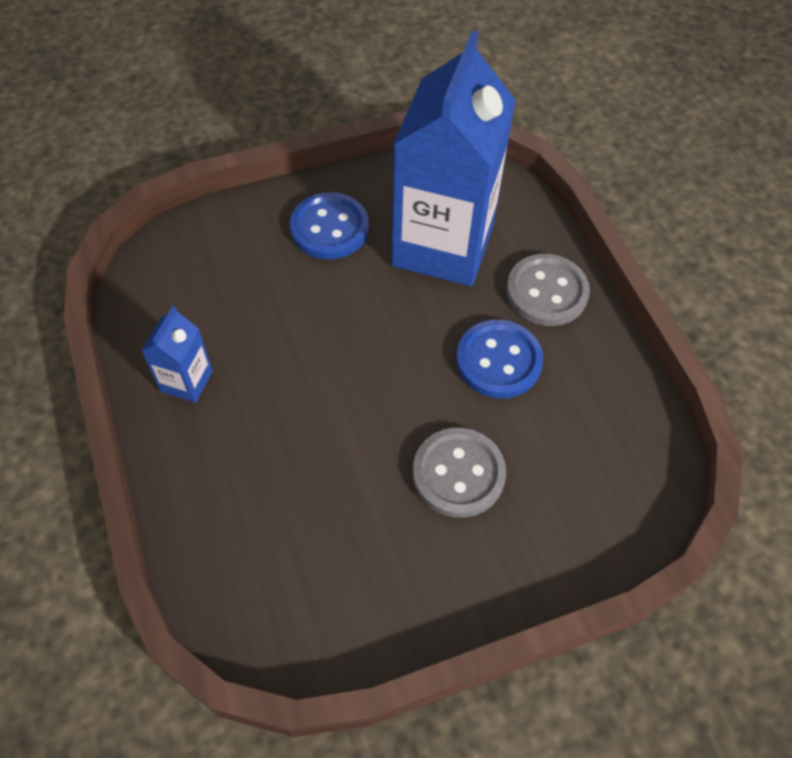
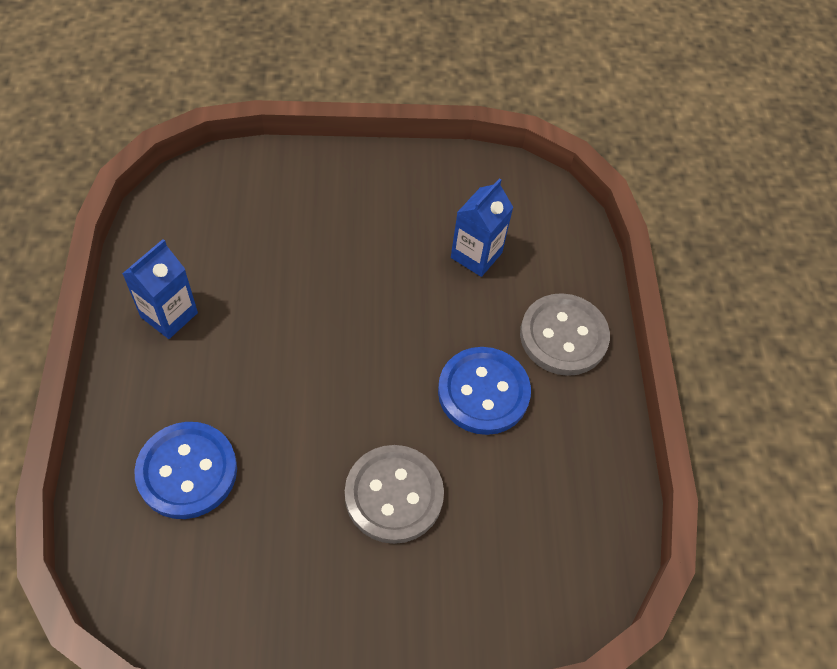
camera: 15 degrees right, 0 degrees up
(329, 228) = (370, 204): blue button -> blue button (187, 471)
(443, 245) = (476, 255): blue carton -> blue carton, size x0.43

